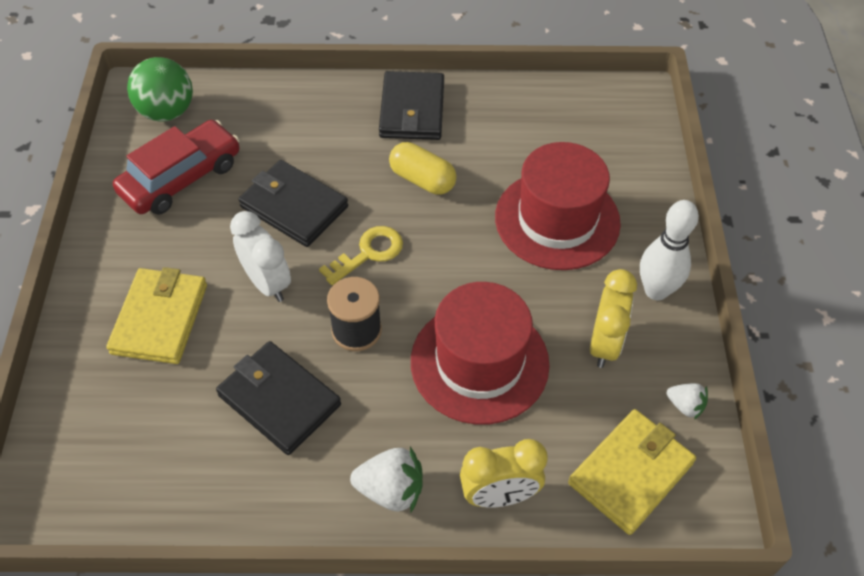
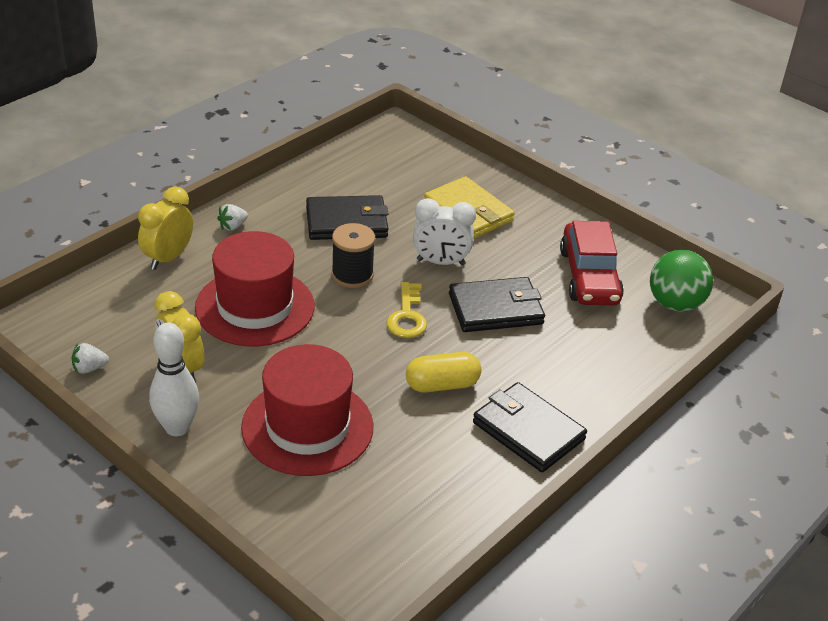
camera: 130 degrees right, 15 degrees down
(391, 490) = (233, 226): white strawberry -> white strawberry, size x0.59
(631, 473) = (96, 313): yellow wallet -> none

